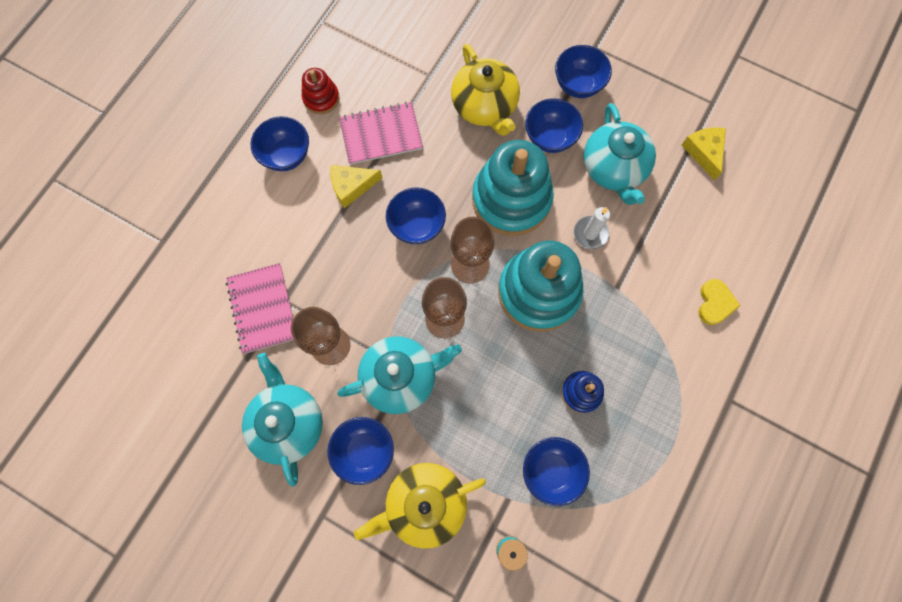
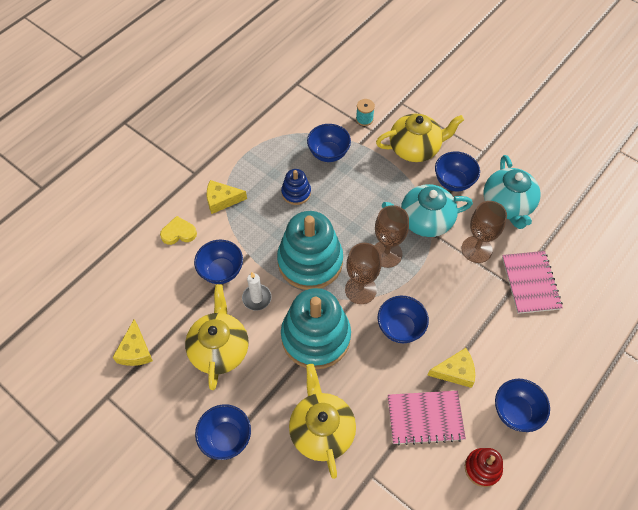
camera: 170 degrees left, 15 degrees down
(550, 137) = (268, 388): blue bowl -> blue bowl (221, 271)
(613, 169) = (219, 349): turquoise teapot -> yellow teapot
(677, 362) = (222, 200): none -> yellow cheese
(715, 303) = (179, 233): yellow heart -> yellow heart turned 60 degrees clockwise

